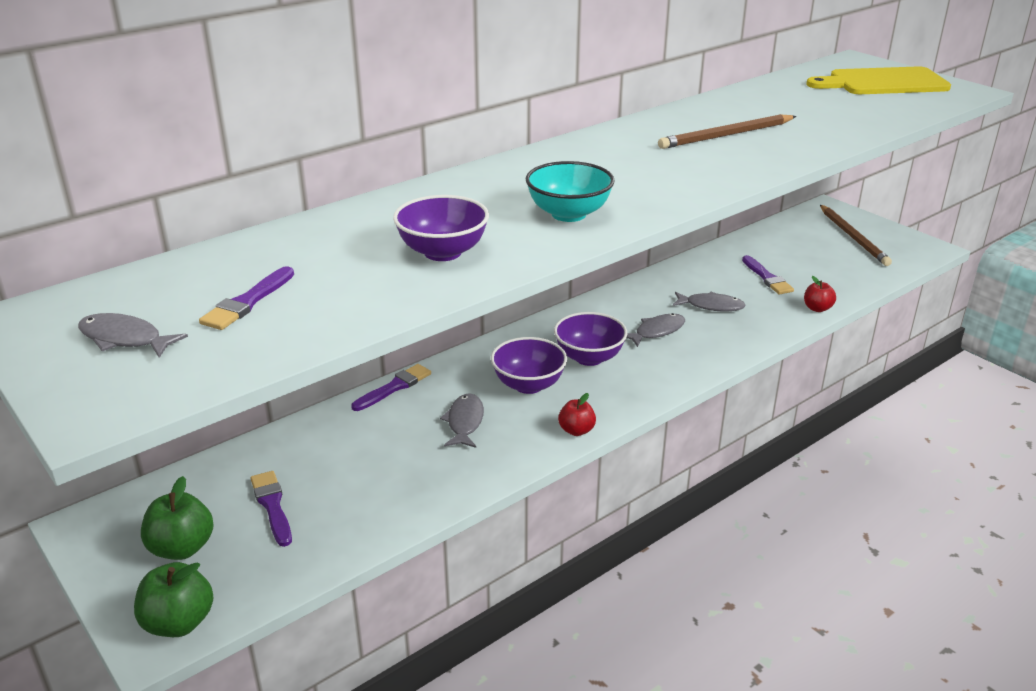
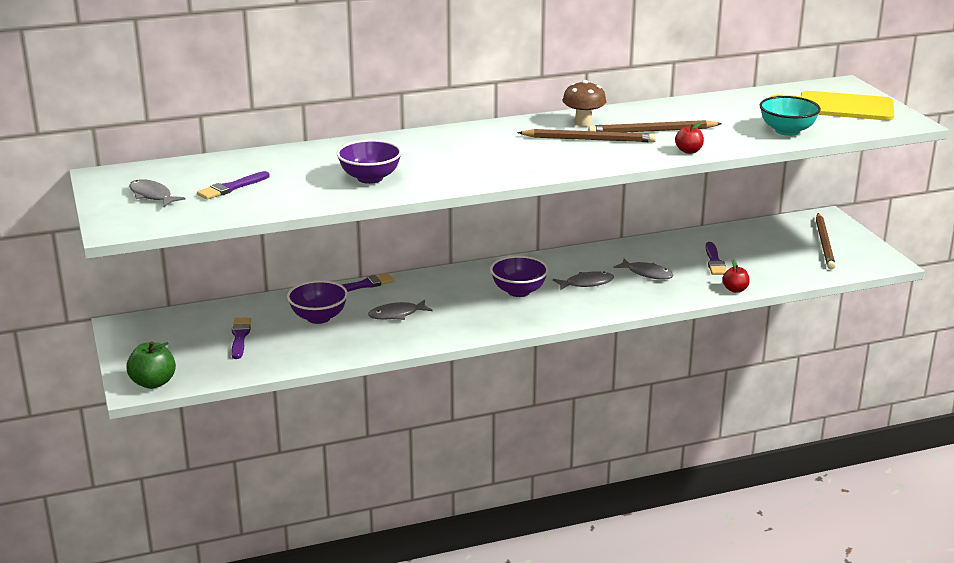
camera: 20 degrees right, 5 degrees down
(182, 548) = (174, 348): green apple -> none
(465, 422) = (397, 314): grey fish -> grey fish turned 135 degrees counterclockwise
(528, 385) = (459, 300): purple bowl -> purple bowl (318, 317)
(568, 214) = (475, 167): turquoise bowl -> turquoise bowl (787, 131)
(576, 430) = (471, 333): red apple -> red apple (688, 151)
(639, 136) = (583, 123): none -> brown mushroom
(668, 156) = (589, 139): none -> brown pencil

